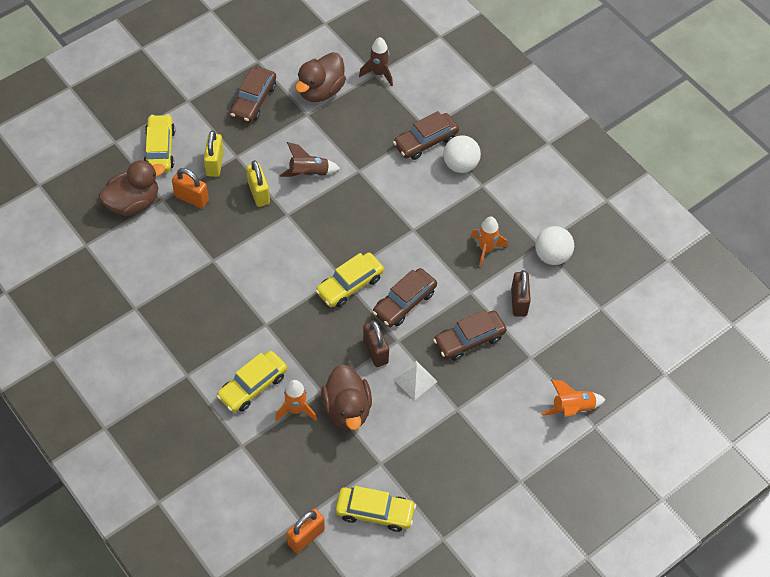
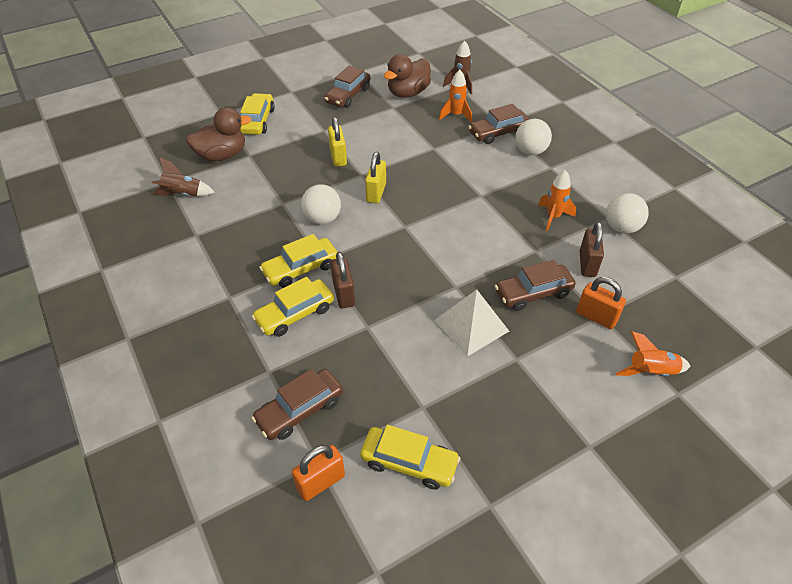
camera: 10 degrees right, 10 degrees down
(191, 198) = (275, 156): orange padlock -> orange padlock (596, 317)
(215, 164) = (303, 134): yellow padlock -> yellow padlock (376, 193)
(257, 275) = (322, 218): none -> white ball
(296, 409) = (336, 341): orange rocket -> orange rocket (456, 115)
(309, 173) = (387, 147): brown rocket -> brown rocket (183, 194)
(347, 409) = (393, 346): brown duck -> none
(349, 285) = (412, 234): yellow car -> yellow car (300, 269)
(375, 351) = (431, 294): brown padlock -> brown padlock (344, 294)
(404, 302) = (466, 254): brown car -> brown car (300, 410)
(415, 380) = (471, 325): white pyramid -> white pyramid, size x1.53

